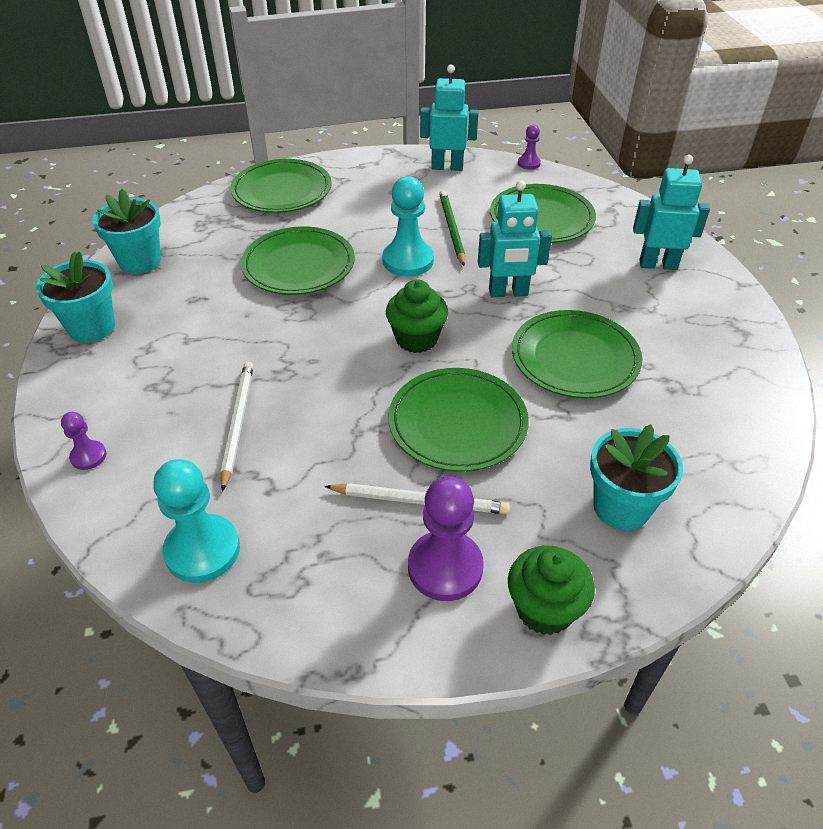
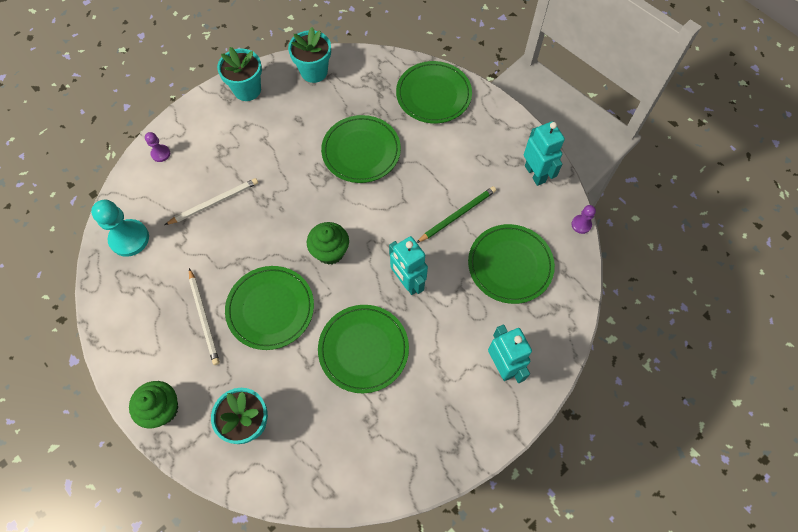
camera: 60 degrees right, 20 degrees up
(408, 260) = (404, 207): turquoise pawn -> none
(445, 567) = (167, 350): purple pawn -> none

